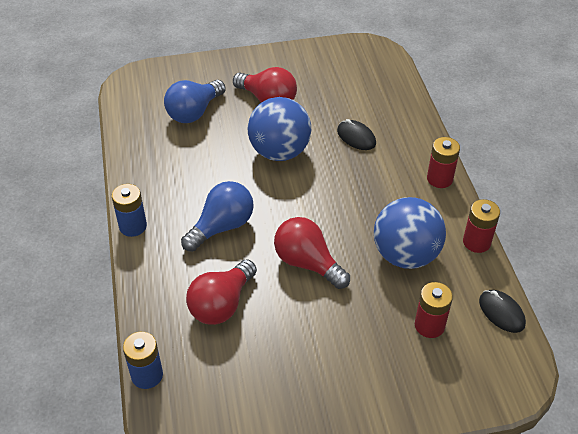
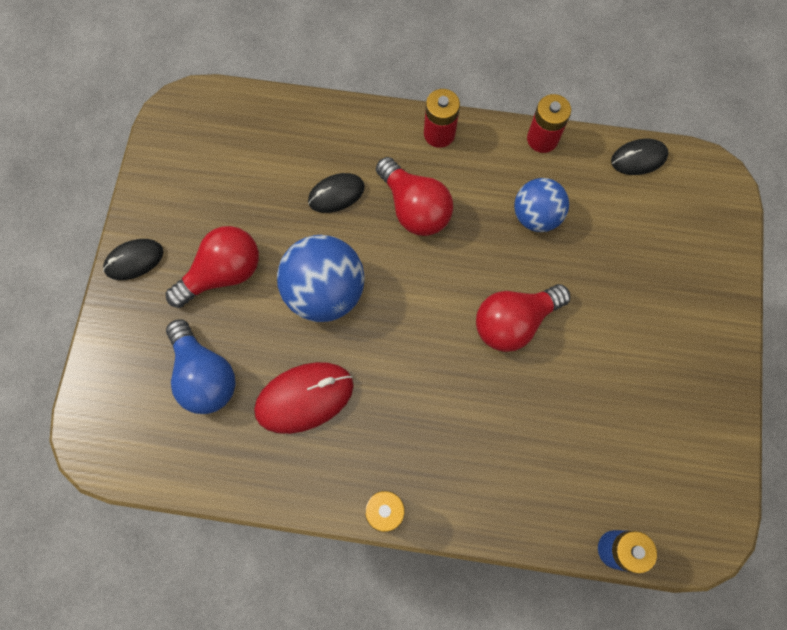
camera: 70 degrees left, 25 degrees up
(198, 163) = (304, 397): none -> red mouse
(221, 304) = (542, 437): red light bulb -> red light bulb (414, 208)
(222, 227) = (425, 401): blue light bulb -> none
(257, 60) = (134, 260): none -> black mouse
(405, 255) = (536, 216): blue ball -> blue ball, size x0.65
(429, 325) = (634, 232): red battery -> none

